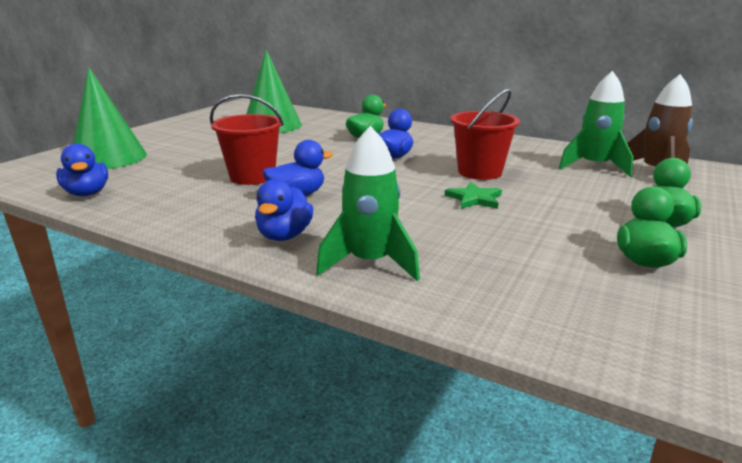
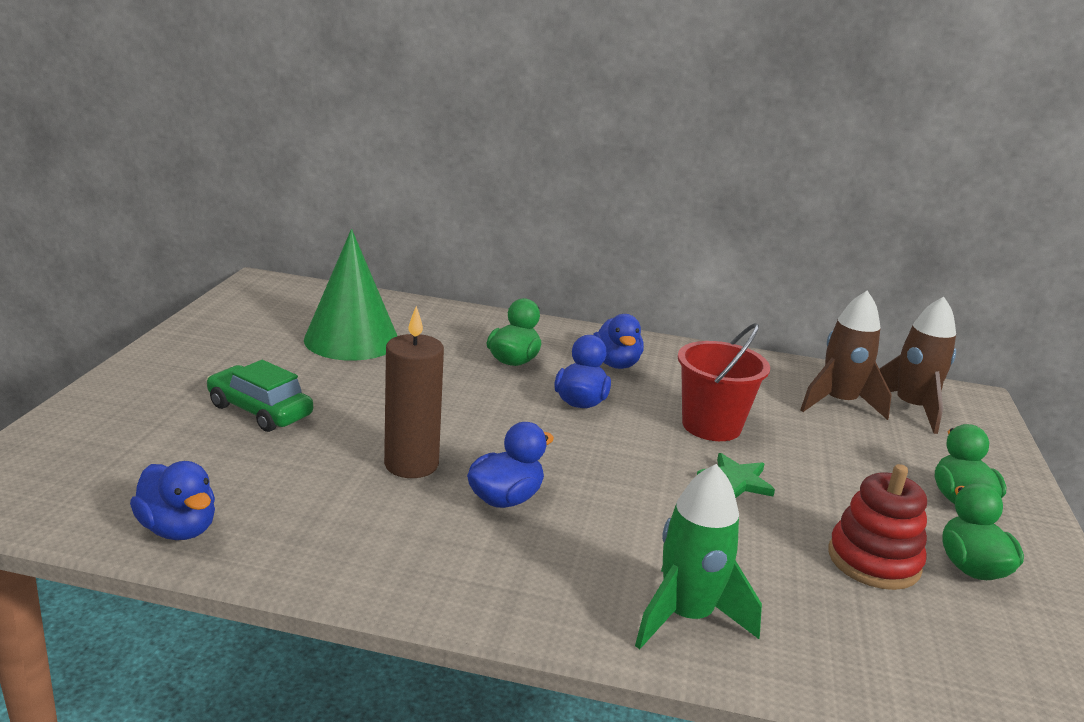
camera: 20 degrees left, 0 degrees up
(108, 158) = (139, 440): green cone -> none
(187, 150) = (260, 411): none -> green car
(252, 177) = (411, 464): red bucket -> brown candle
(284, 235) = (546, 582): blue duck -> blue duck (616, 364)
(554, 248) = (873, 561): none -> red stacking toy
(594, 167) = (839, 403): green rocket -> brown rocket

